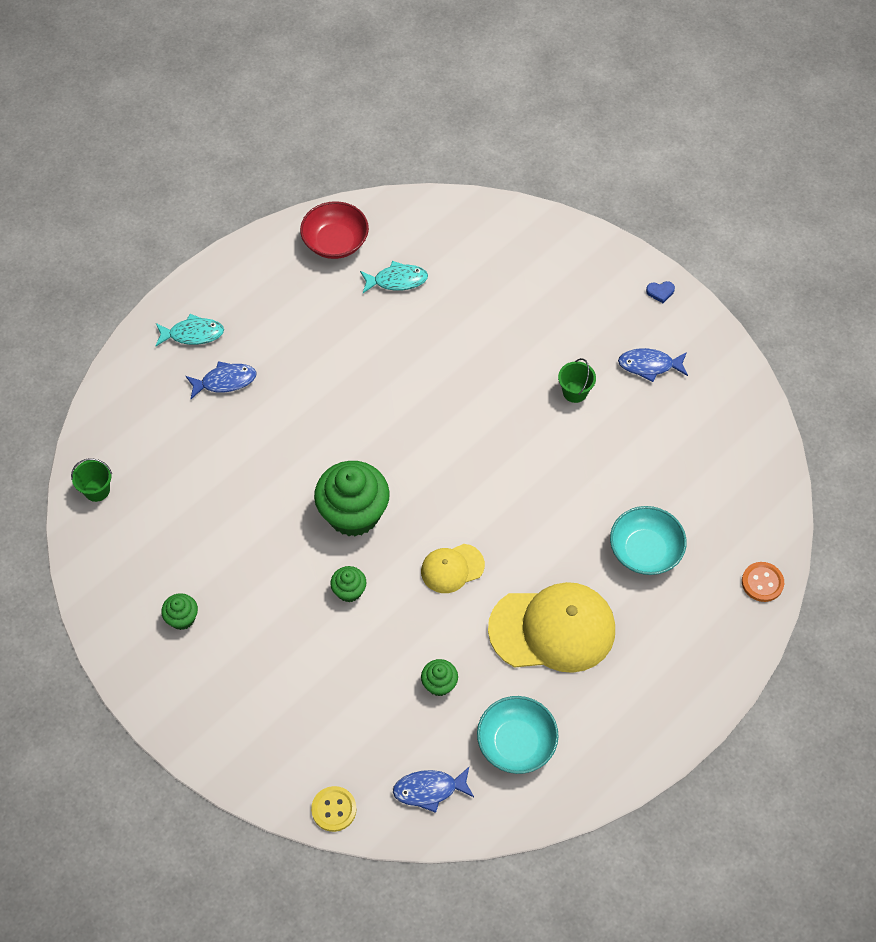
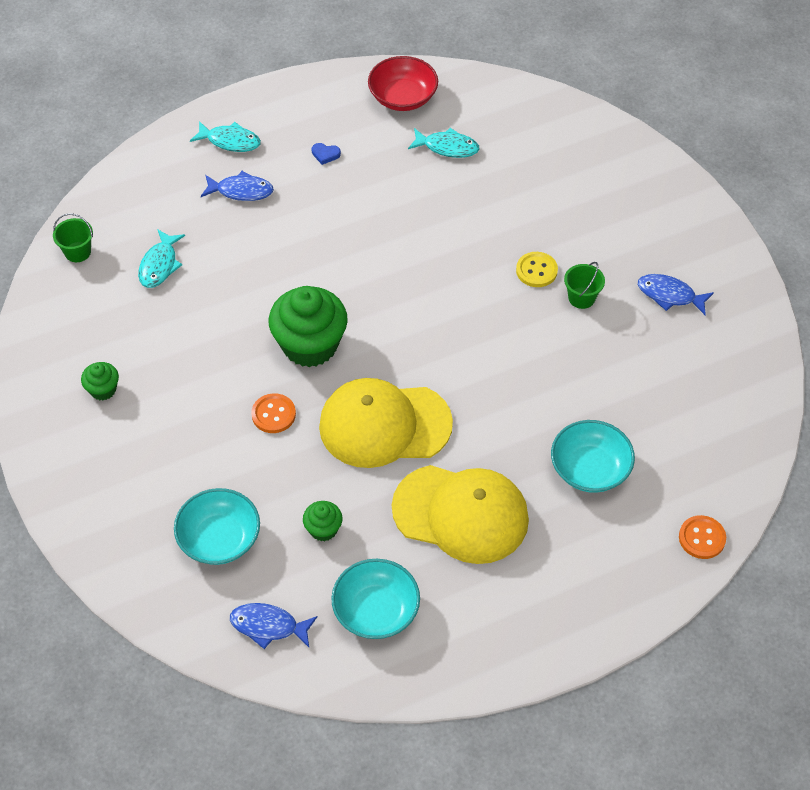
camera: 20 degrees right, 5 degrees down
(181, 479) = (160, 265): none -> turquoise fish
(334, 809) = (166, 613): yellow button -> yellow button (536, 270)
(349, 591) = (273, 414): green cupcake -> orange button
(351, 724) = (219, 538): none -> turquoise bowl
(452, 568) = (384, 425): yellow cap -> yellow cap, size x1.92
(660, 292) = (711, 230): blue heart -> blue heart (325, 154)

